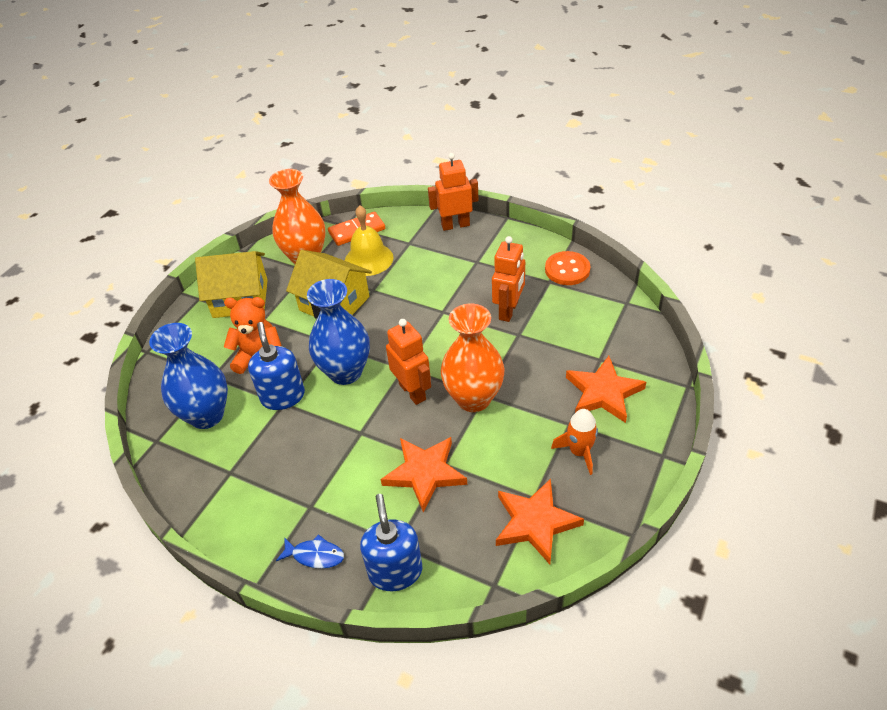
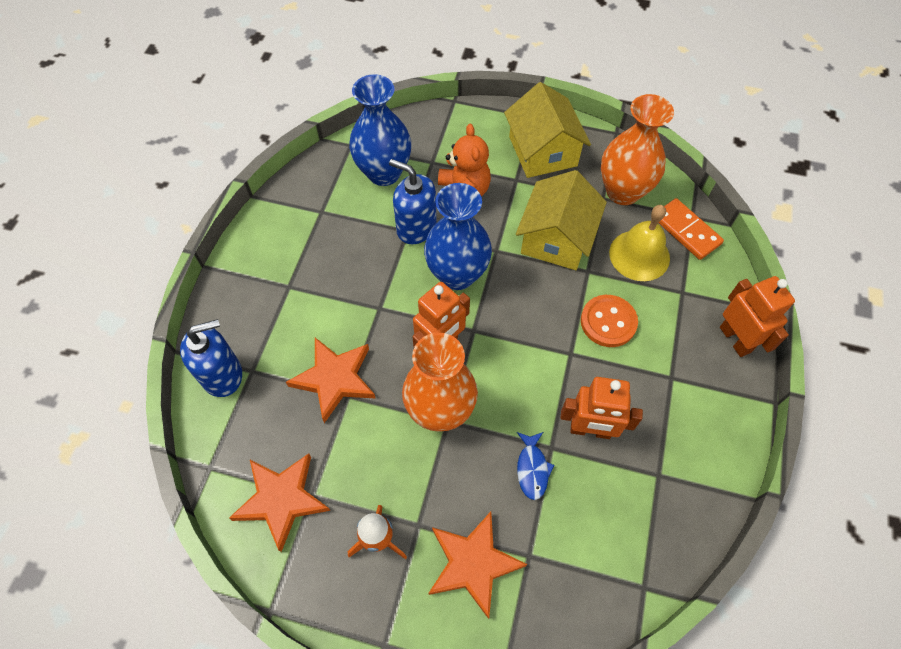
camera: 75 degrees right, 15 degrees up
(283, 396) = (416, 227): blue soap dispenser -> blue soap dispenser turned 120 degrees counterclockwise
(315, 555) = (237, 304): blue fish -> blue fish (532, 469)
(567, 270) = (689, 497): orange button -> orange button (608, 322)

